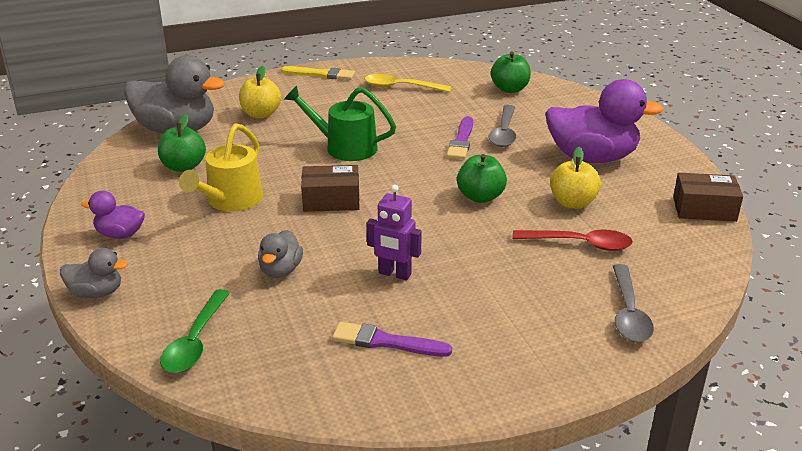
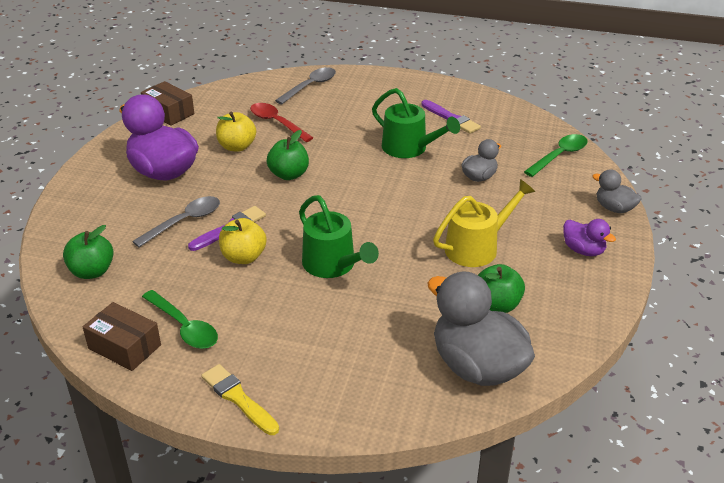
camera: 145 degrees left, 5 degrees up
(261, 114) = (370, 352): yellow apple -> yellow apple (243, 257)
(331, 200) = (397, 215): brown box -> brown box (124, 347)
(394, 274) = (409, 148): purple robot -> green watering can
(401, 87) = (184, 327): yellow spoon -> green spoon

